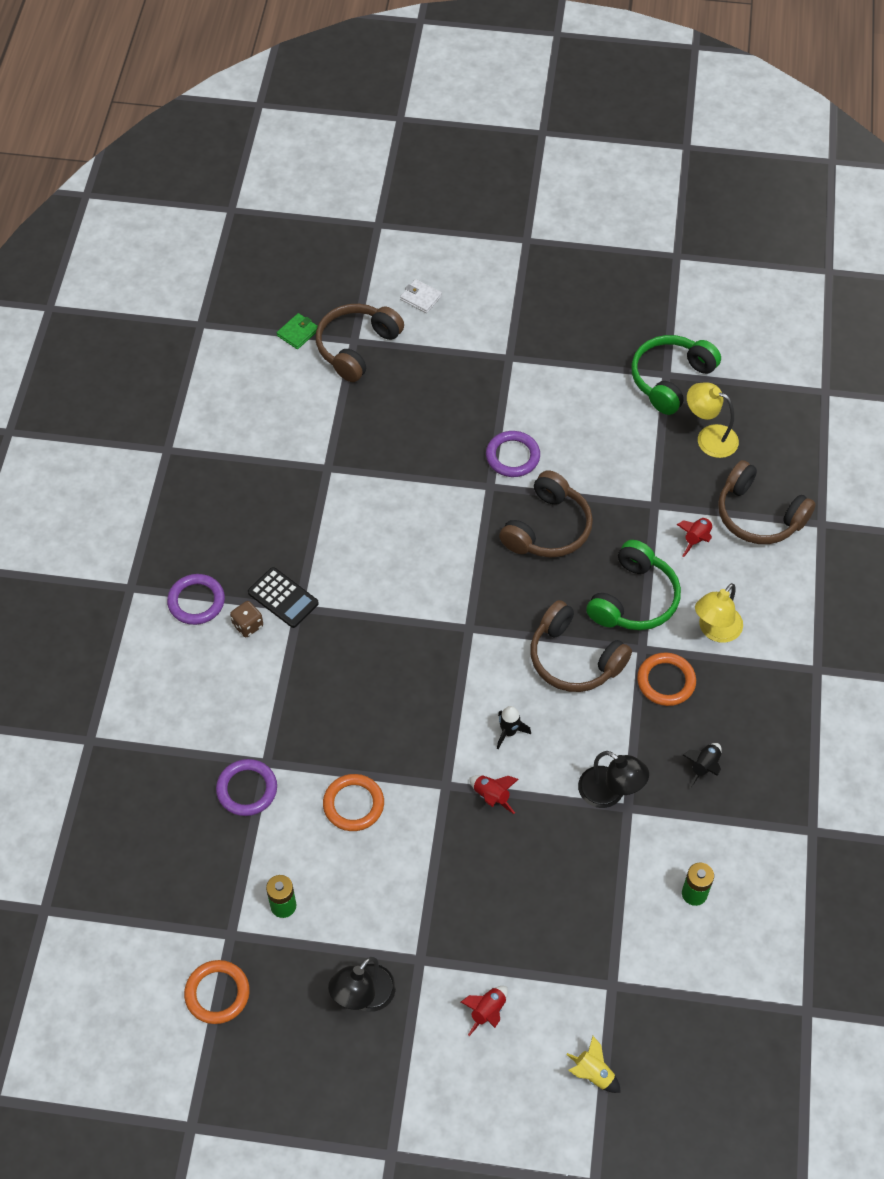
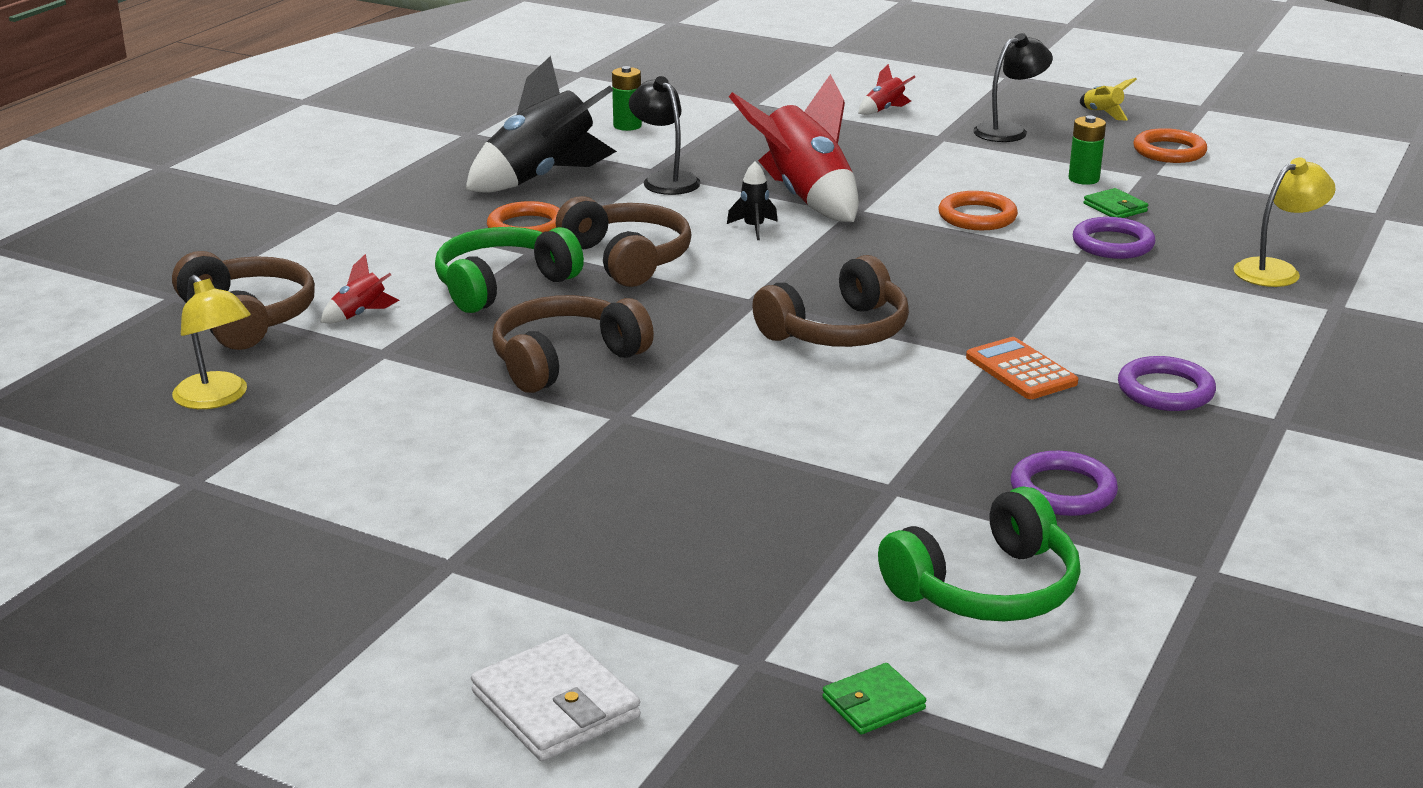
camera: 160 degrees left, 30 degrees down
(248, 625) = (1084, 356): brown dice -> none
(252, 855) = (1115, 207): none -> green wallet
(283, 598) = (1021, 370): black calculator -> orange calculator
(356, 347) = (752, 648): brown headphones -> brown headphones (838, 331)
(421, 298) = (555, 705): white wallet -> white wallet, size x1.70
(491, 796) = (804, 197): red rocket -> red rocket, size x2.40
(512, 456) = (555, 439): purple ring -> purple ring (1063, 490)
(593, 1074) = (802, 78): yellow rocket -> yellow rocket (1102, 113)
(670, 379) = (193, 473): green headphones -> green headphones (987, 589)
(704, 767) = (542, 177): black rocket -> black rocket, size x2.40
(715, 631) = (424, 248): yellow lamp -> yellow lamp (1276, 270)

